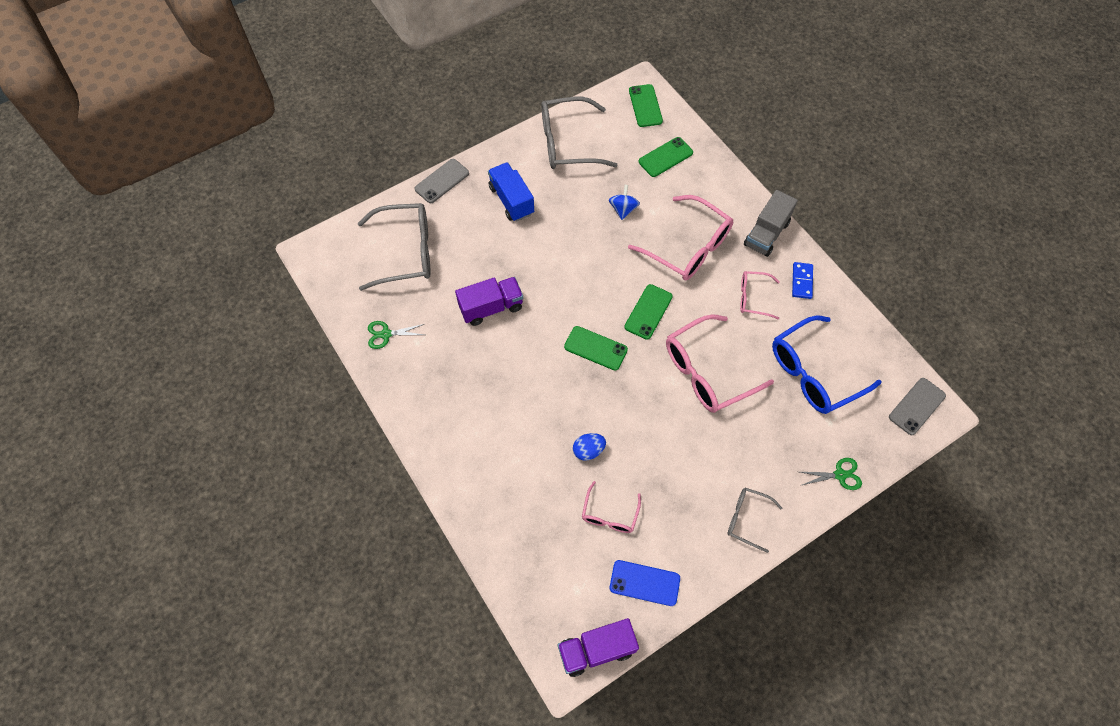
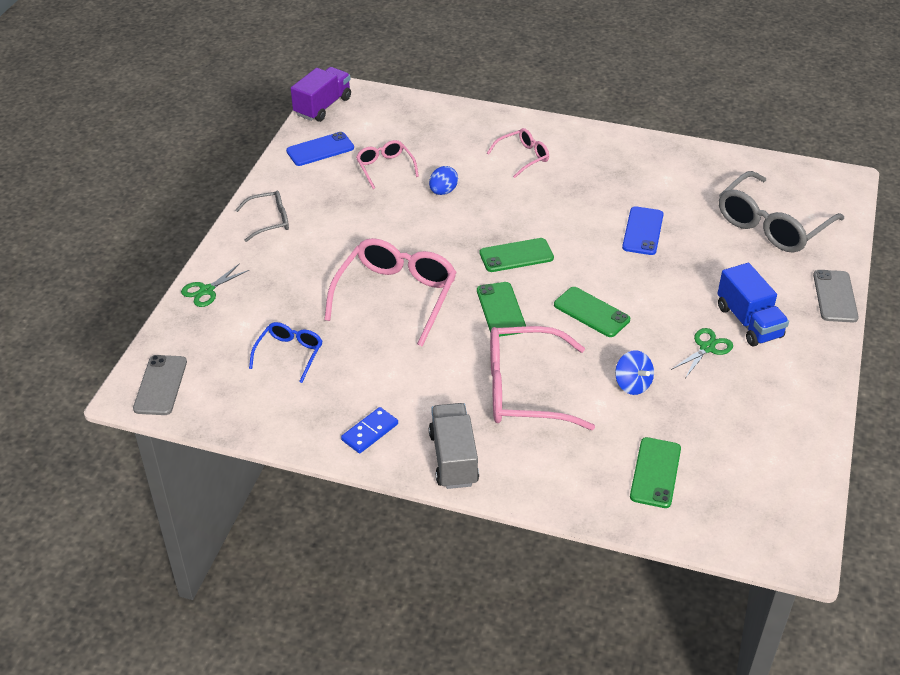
camera: 140 degrees right, 20 degrees down
(386, 334) = (697, 168): green scissors -> green scissors (707, 348)
(491, 307) = (642, 231): purple truck -> blue phone
(511, 200) = (749, 322): blue truck -> blue truck turned 45 degrees clockwise
(568, 143) = (776, 415): grey glasses -> none
(645, 106) = (754, 523): green phone -> green phone (591, 312)
(753, 298) = (408, 384): pink glasses -> pink glasses (522, 157)
(802, 281) = (369, 432): blue domino -> blue domino turned 75 degrees clockwise
(814, 372) = (289, 354): blue glasses -> blue glasses, size x0.53

